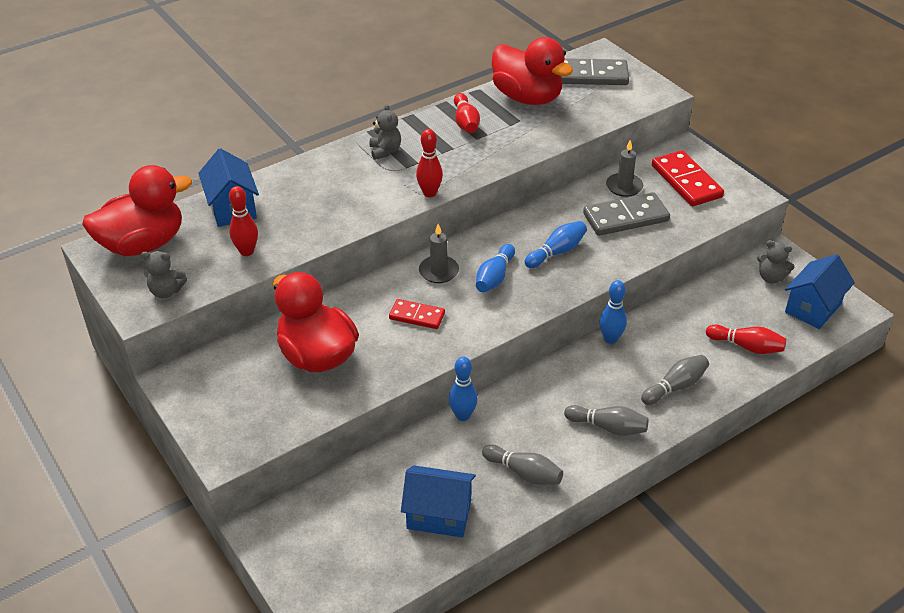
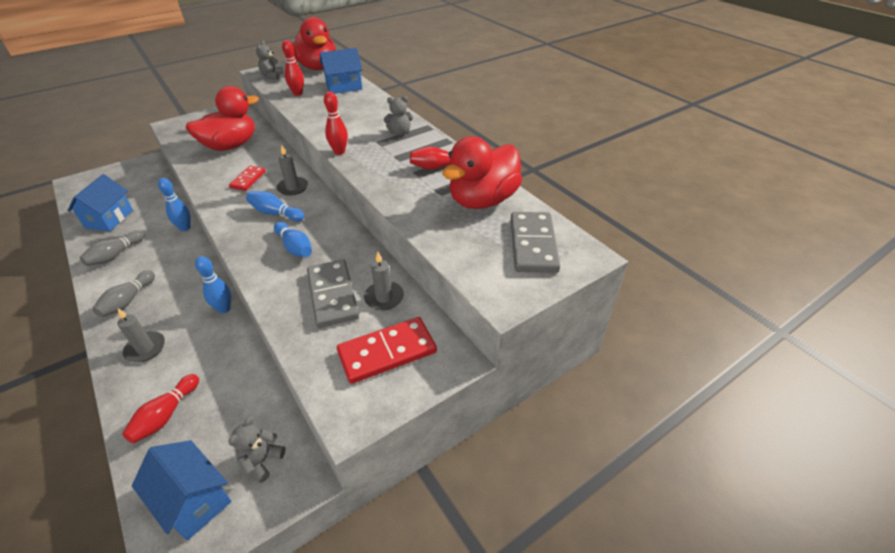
camera: 90 degrees right, 0 degrees up
(675, 387) = (145, 348): grey bowling pin -> grey candle

